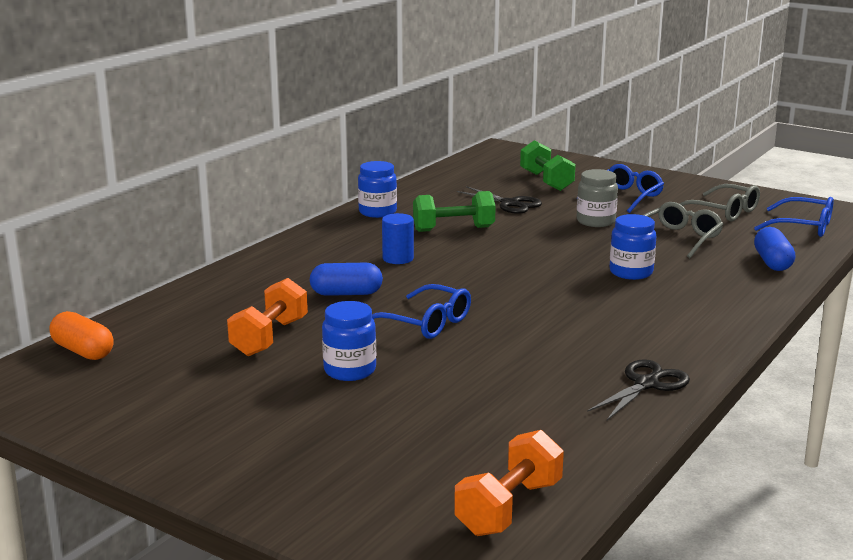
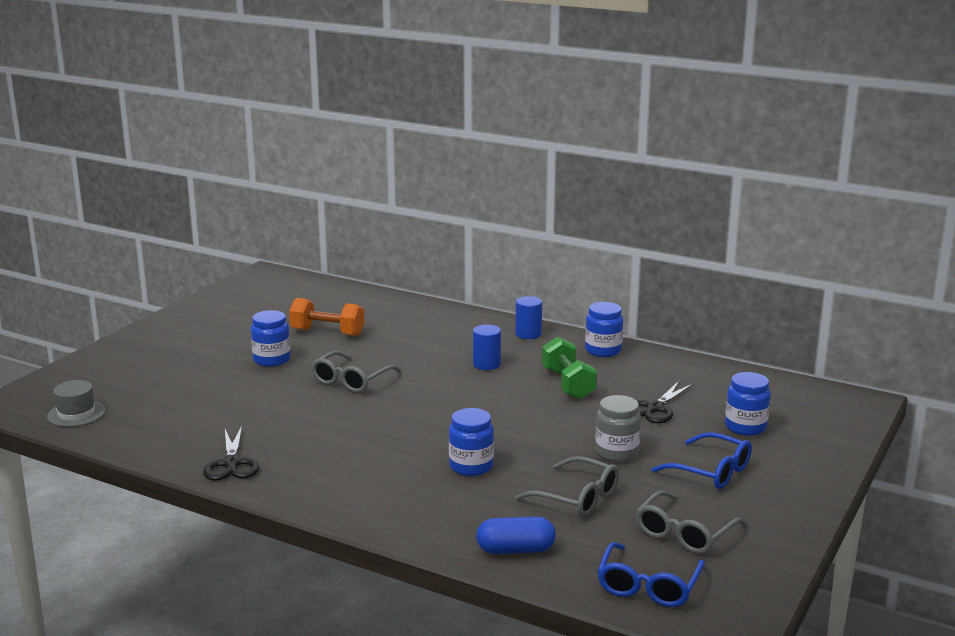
camera: 85 degrees right, 0 degrees up
(83, 351) = (310, 286): orange capsule -> none
(322, 238) = (528, 334): none -> blue cylinder
(346, 293) = (407, 350): blue capsule -> none
(425, 323) = (351, 380): blue glasses -> grey glasses
(509, 508) = (76, 413): orange dumbbell -> grey hat
(546, 181) = (745, 427): green dumbbell -> blue jar
(647, 384) = (231, 464): black scissors -> black scissors turned 45 degrees clockwise

